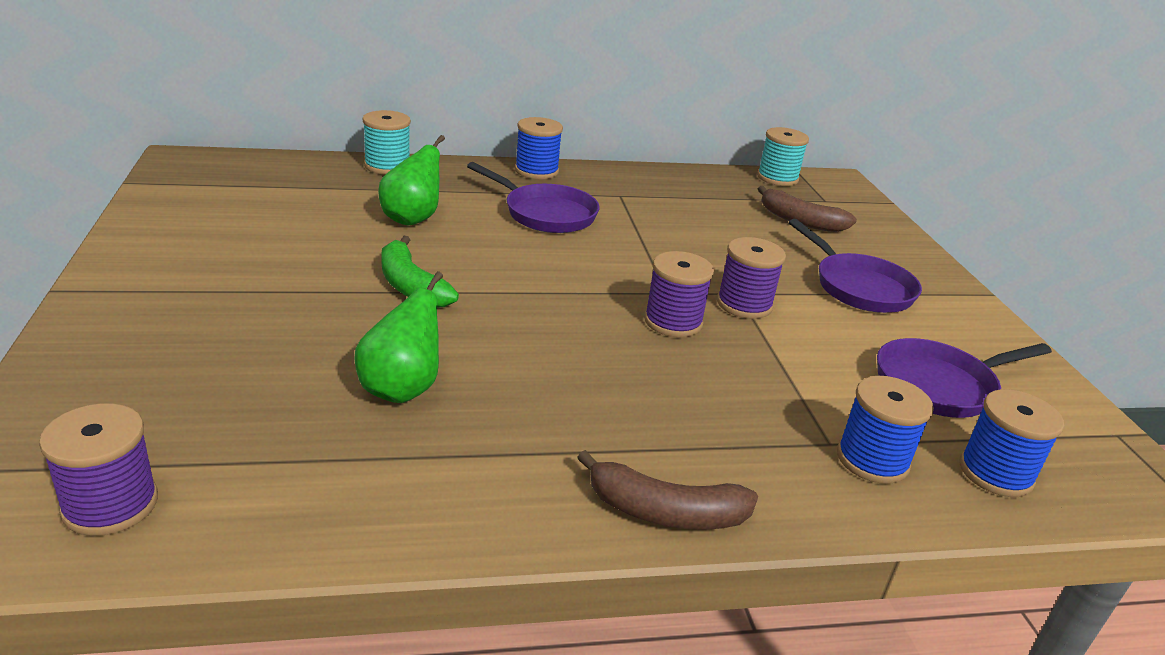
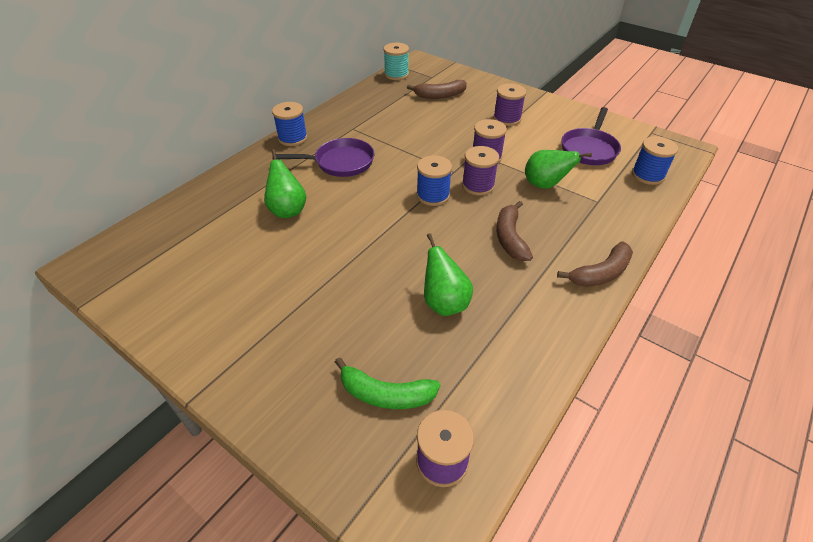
camera: 40 degrees left, 15 degrees up
(387, 166) = (214, 185): turquoise spool -> none
(410, 286) = (355, 249): green banana -> green banana (385, 394)
(609, 391) = (510, 238): none -> brown banana
(776, 377) = (545, 185): none -> green pear
(859, 287) = (507, 118): purple pan -> purple spool
(872, 460) = (616, 198): blue spool -> blue spool (433, 195)

